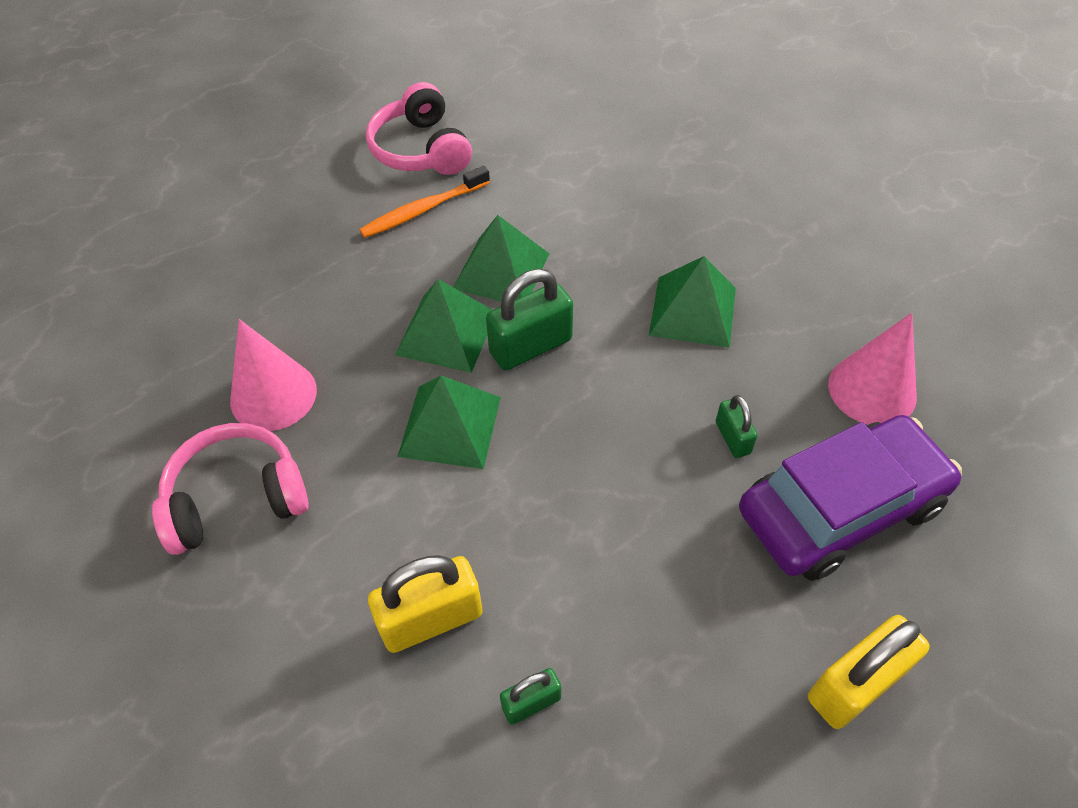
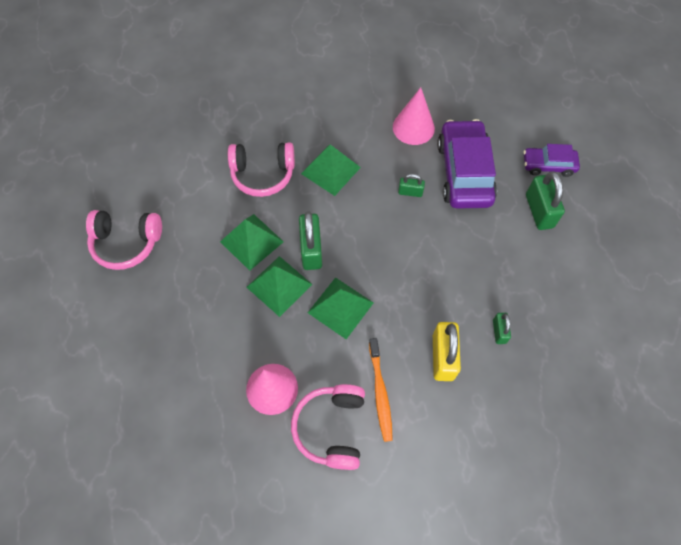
camera: 65 degrees left, 10 degrees up
(423, 210) = (179, 261): orange toothbrush -> orange toothbrush (380, 392)
(624, 235) = (263, 174): none -> pink headphones
(855, 684) = (539, 211): yellow padlock -> green padlock
(984, 663) = (548, 165): none -> purple car

